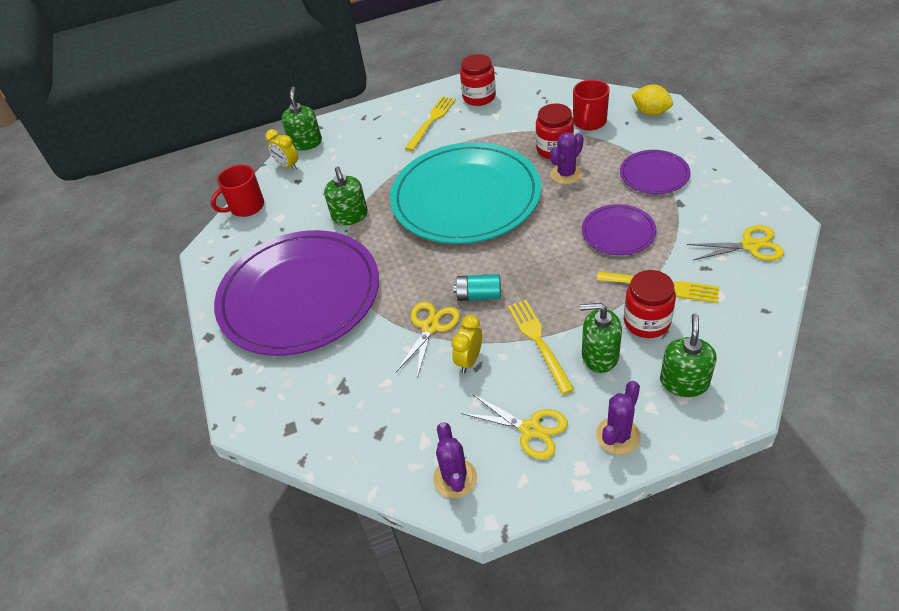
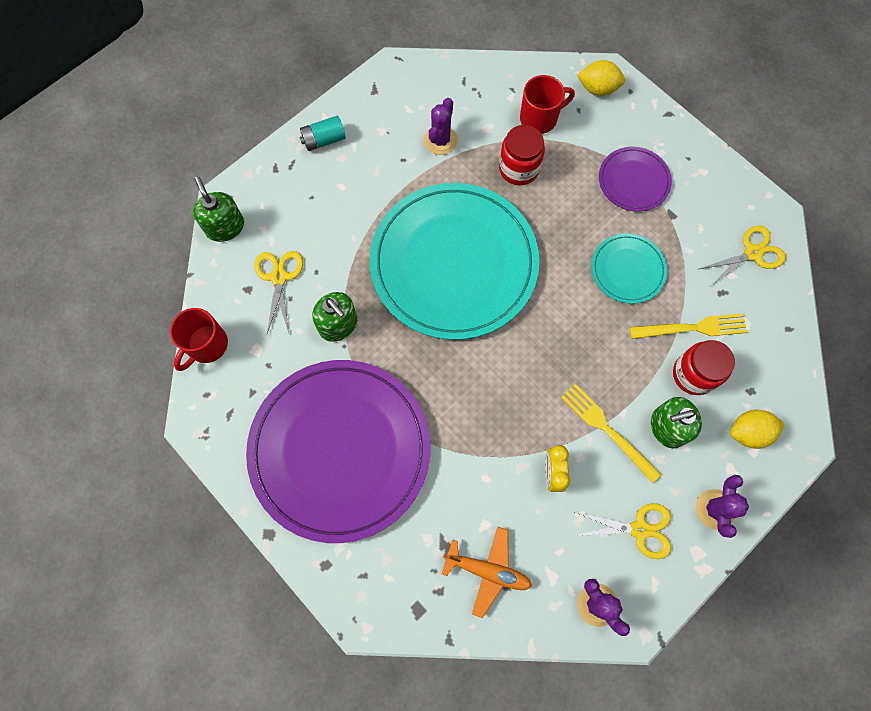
camera: 30 degrees left, 25 degrees up
(287, 166) = (222, 269): yellow clock -> none
(368, 417) = (488, 570): none -> orange plane
(430, 327) = (496, 445): yellow scissors -> yellow scissors (279, 277)
(431, 121) = (361, 156): yellow fork -> none
(479, 97) = (400, 105): red jar -> none
(479, 295) = (526, 391): turquoise battery -> turquoise battery (324, 140)
(566, 174) = (545, 202): purple cactus -> purple cactus (440, 140)
(589, 122) = (539, 118): red mug -> red mug turned 105 degrees counterclockwise
(618, 232) = (627, 269): purple plate -> turquoise plate
(684, 382) = (748, 432): green soap dispenser -> yellow lemon

